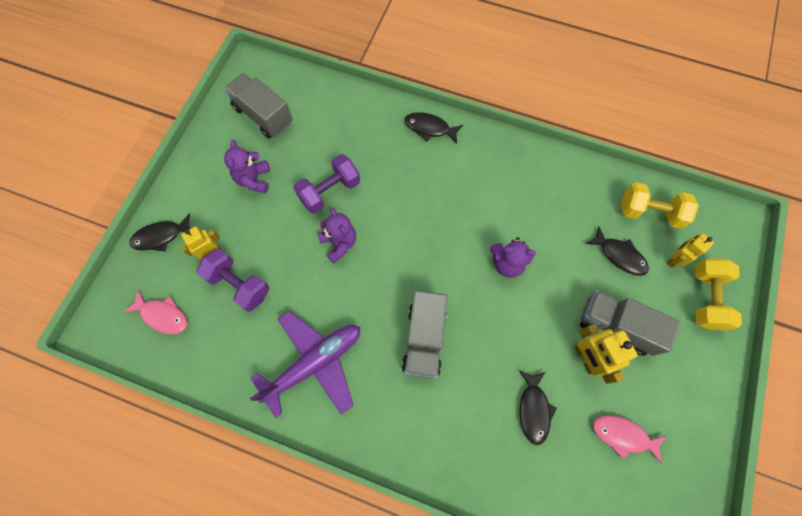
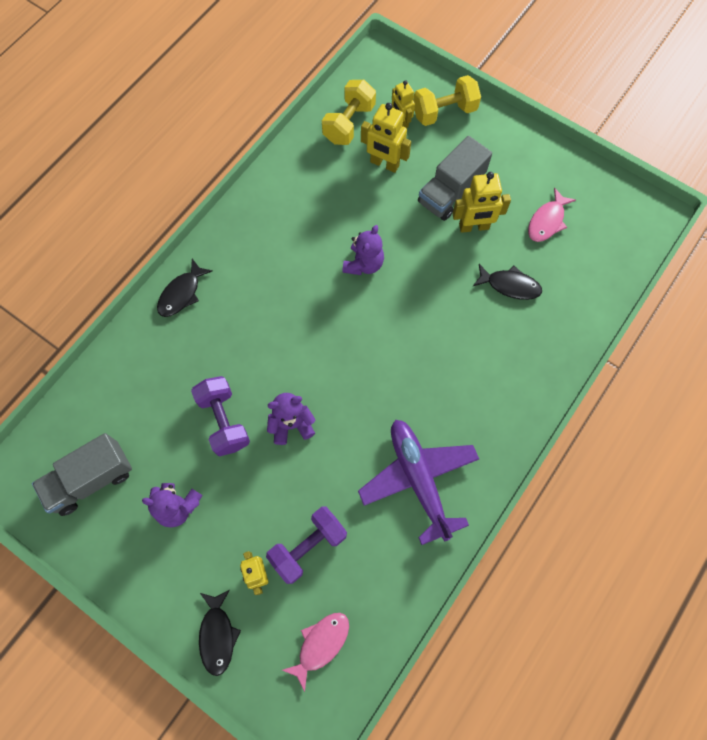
camera: 75 degrees left, 0 degrees up
(424, 339) = (420, 364): grey truck -> none
(619, 255) = (384, 164): black fish -> yellow robot
(705, 298) = (444, 112): yellow dumbbell -> yellow dumbbell turned 45 degrees counterclockwise

